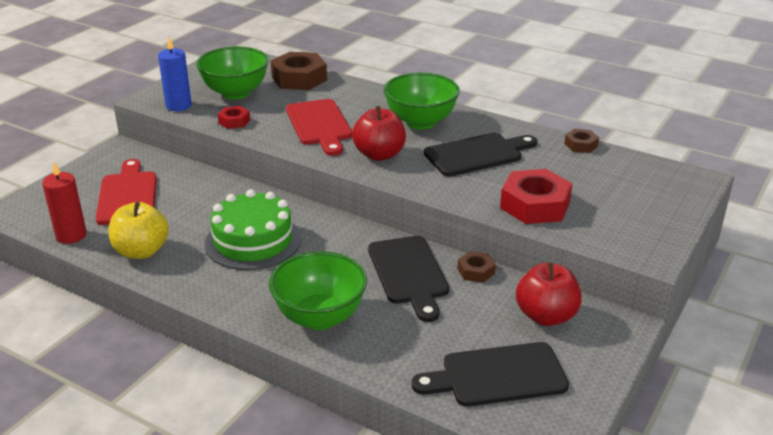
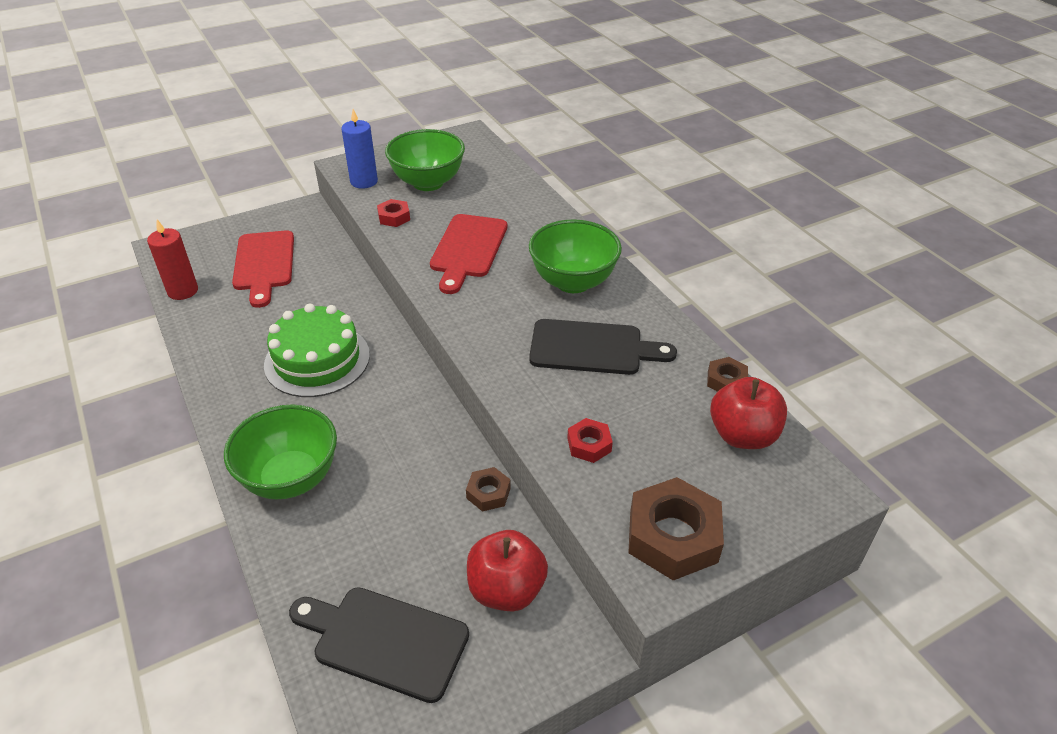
camera: 30 degrees right, 10 degrees up
(128, 195) = (264, 264): red cutting board -> red cutting board turned 150 degrees clockwise
(141, 251) = (218, 332): yellow apple -> none
(299, 78) = (504, 184): brown nut -> brown nut (673, 536)
(379, 155) = (489, 309): red apple -> red apple (742, 435)
(409, 274) = (419, 465): black cutting board -> none
(535, 205) = (589, 445): red nut -> red nut, size x0.51

